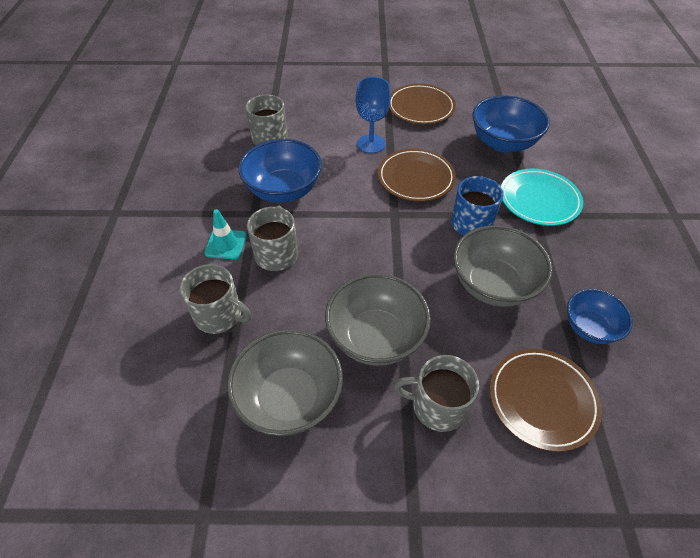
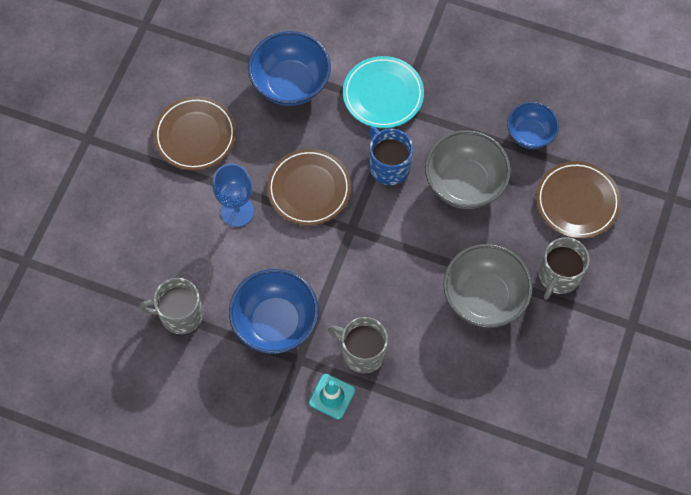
camera: 70 degrees left, 15 degrees up
(219, 315) = (417, 419): grey mug -> none
(289, 398) = (517, 381): grey bowl -> none

